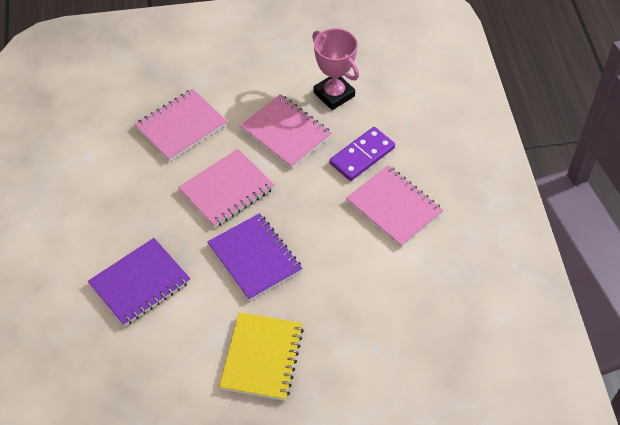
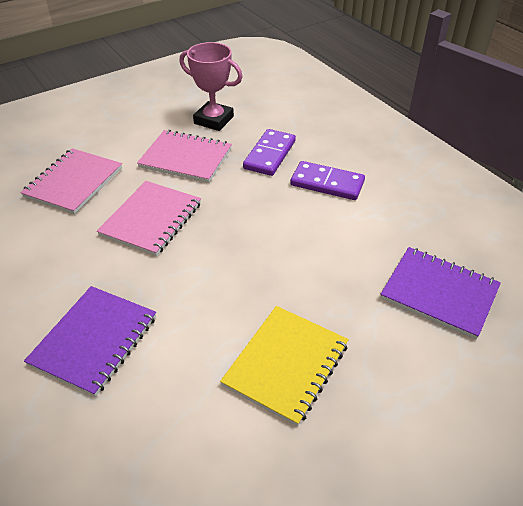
camera: 25 degrees left, 10 degrees down
(254, 258) = (217, 269): purple notebook -> purple notebook (439, 293)
(262, 357) = (286, 365): yellow notebook -> yellow notebook turned 45 degrees clockwise
(394, 207) = (327, 183): pink notebook -> purple domino

